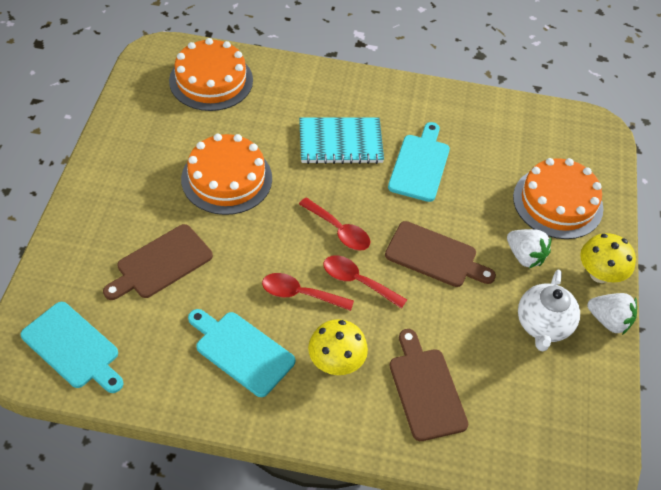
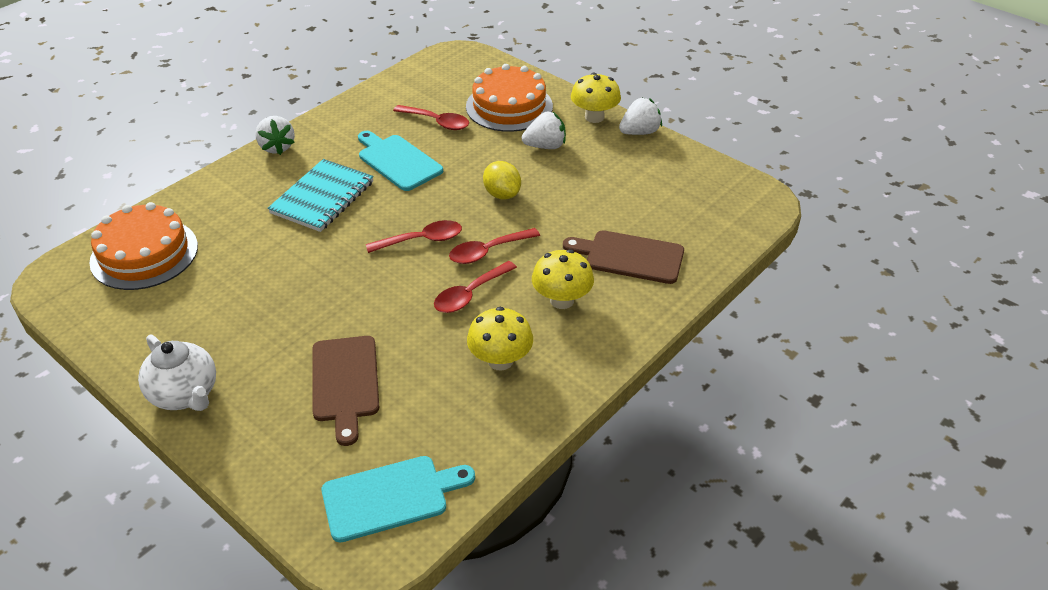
camera: 55 degrees left, 10 degrees down
(227, 178) = (286, 292): orange cake -> none
(241, 351) = (500, 360): turquoise cutting board -> yellow mushroom
(376, 83) = (277, 147): none -> white strawberry
(435, 256) = (502, 194): brown cutting board -> yellow lemon
(491, 164) = (437, 122): none -> red spoon
(543, 325) = (618, 166): white teapot -> white teapot (185, 394)

